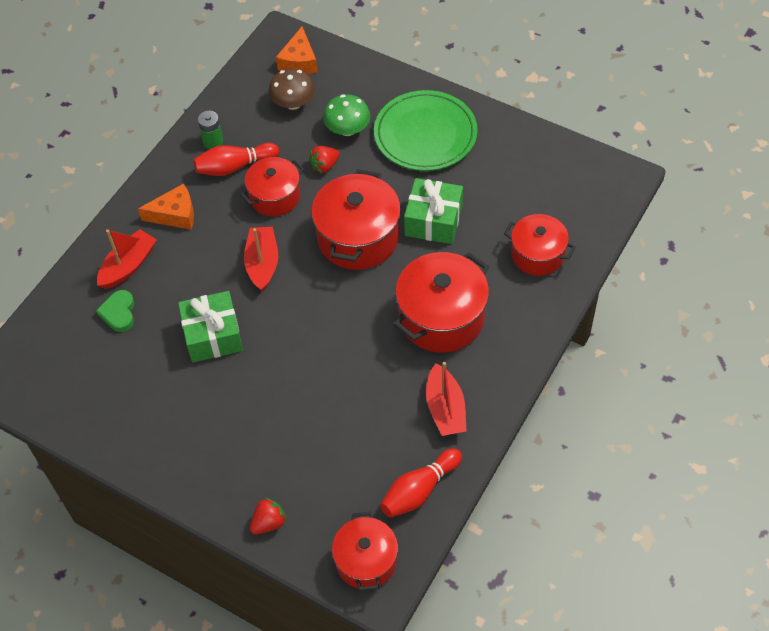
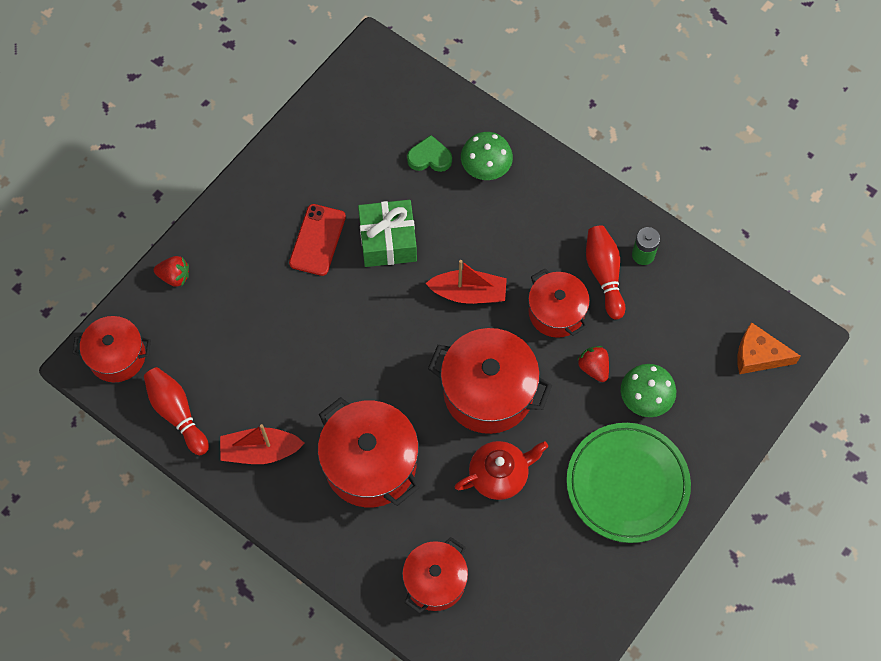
camera: 95 degrees right, 10 degrees up
(128, 266) = (486, 167): red boat -> green mushroom
(175, 214) = (546, 212): orange cheese -> none
(216, 396) = (317, 240): none -> red phone
(268, 523) = (174, 276): red strawberry -> red strawberry turned 45 degrees counterclockwise
(293, 103) = (692, 343): brown mushroom -> none
(433, 221) = (499, 475): green gift -> red teapot

